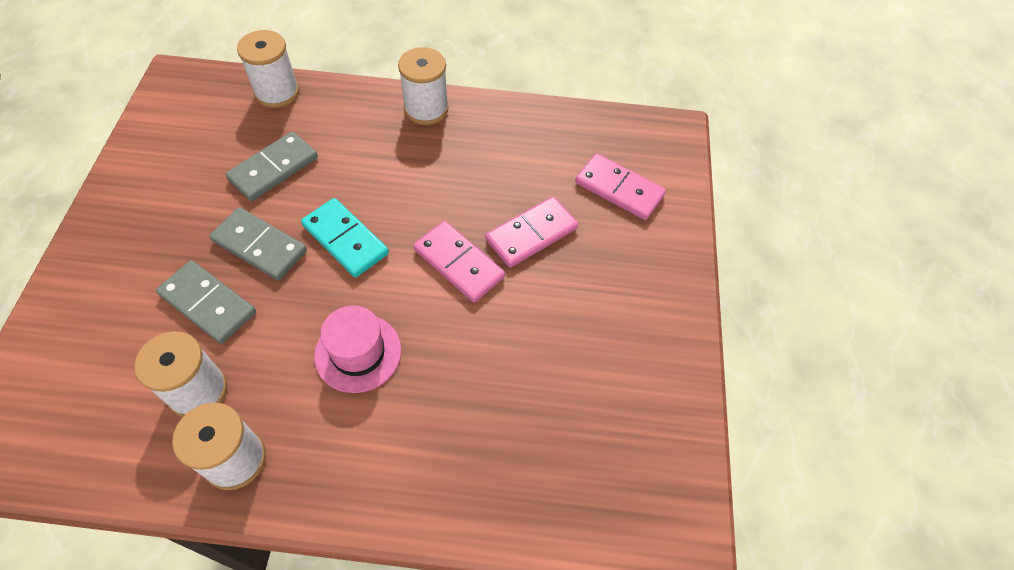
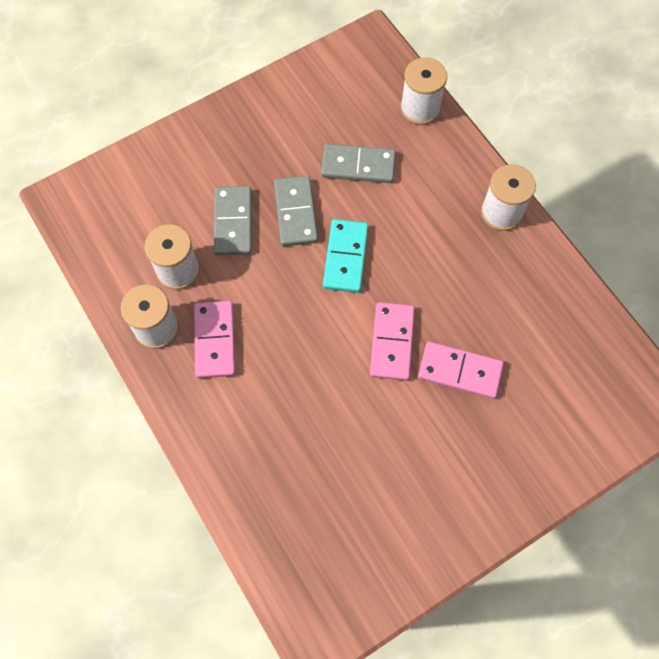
camera: 55 degrees right, 10 degrees up
(358, 353) = (274, 336): pink hat -> none
(619, 189) = (560, 403): pink domino -> pink domino (215, 340)

